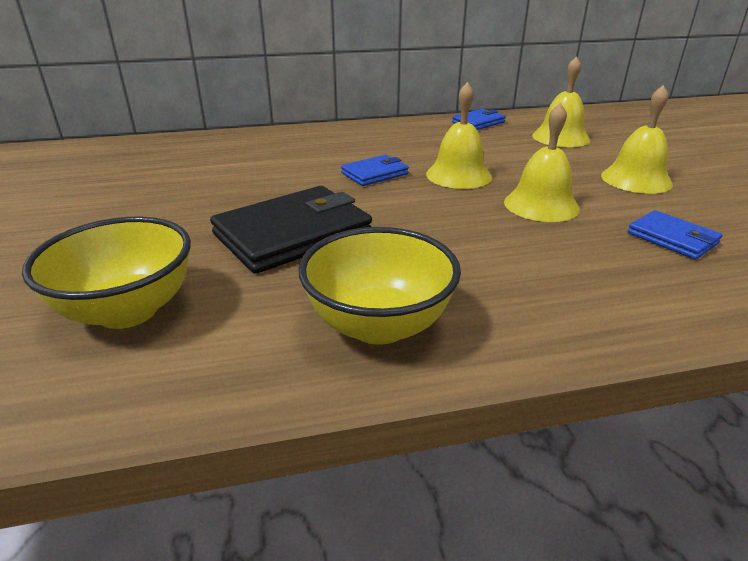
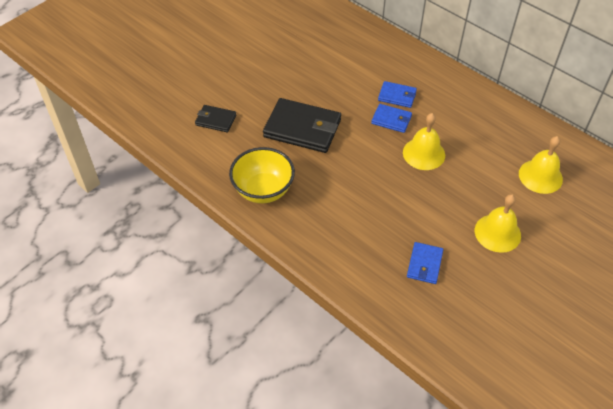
camera: 55 degrees right, 20 degrees up
(128, 310) = (215, 120): yellow bowl -> black wallet
(478, 122) = (526, 125): blue wallet -> blue wallet (397, 96)
(541, 205) = (417, 201): yellow bell -> none

